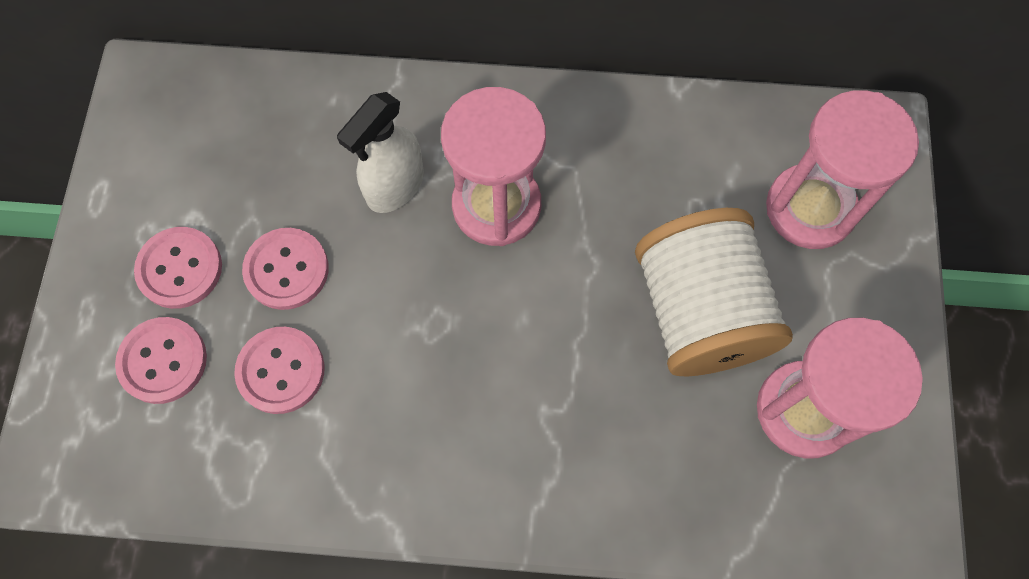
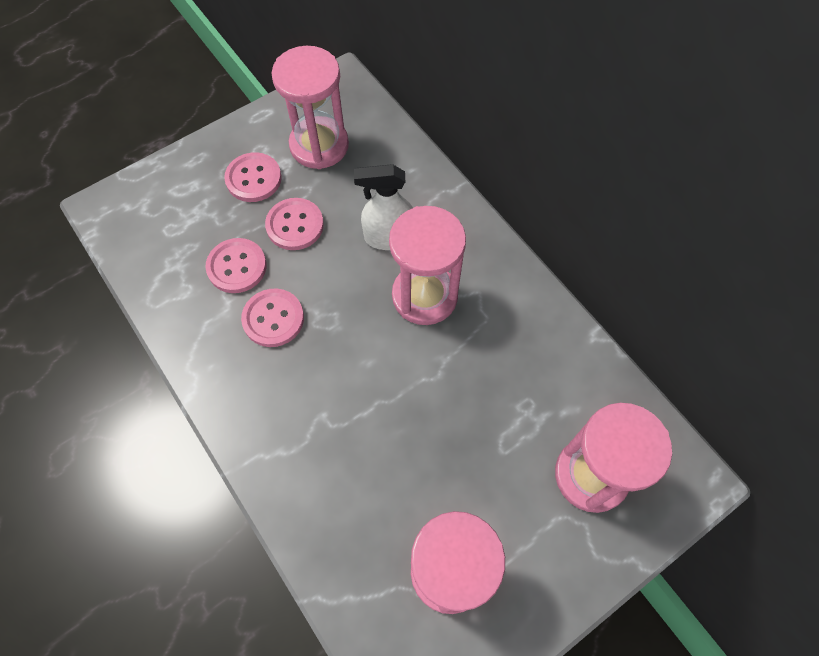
camera: 50 degrees right, 5 degrees down
(163, 361) = (198, 211): pink button -> pink button (273, 319)
(206, 166) = (319, 145): none -> pink hourglass
(699, 312) = (459, 458): white spool -> none

